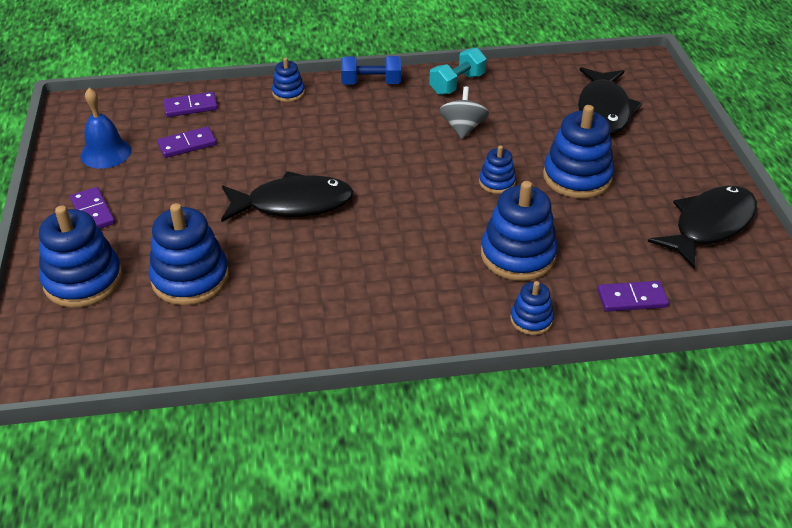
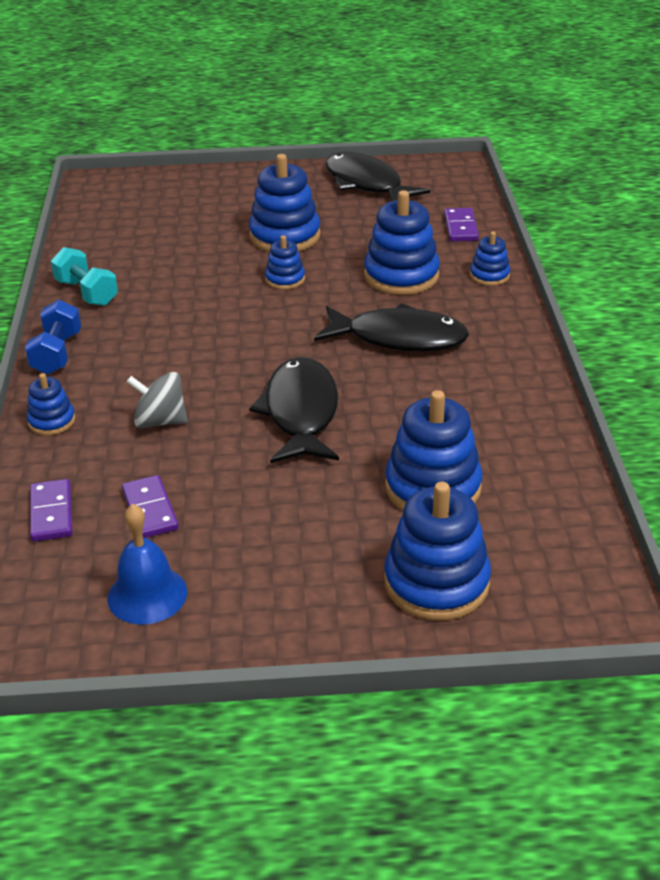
camera: 85 degrees left, 5 degrees down
(93, 212) = (292, 591): purple domino -> none
(463, 128) = (180, 294): grey spinning top -> grey spinning top (160, 421)
(604, 110) = (174, 212): black fish -> black fish (399, 338)

